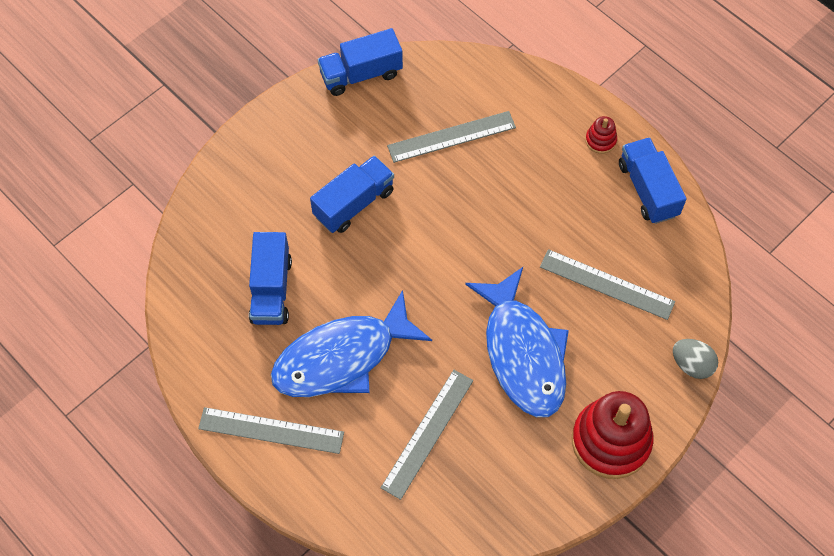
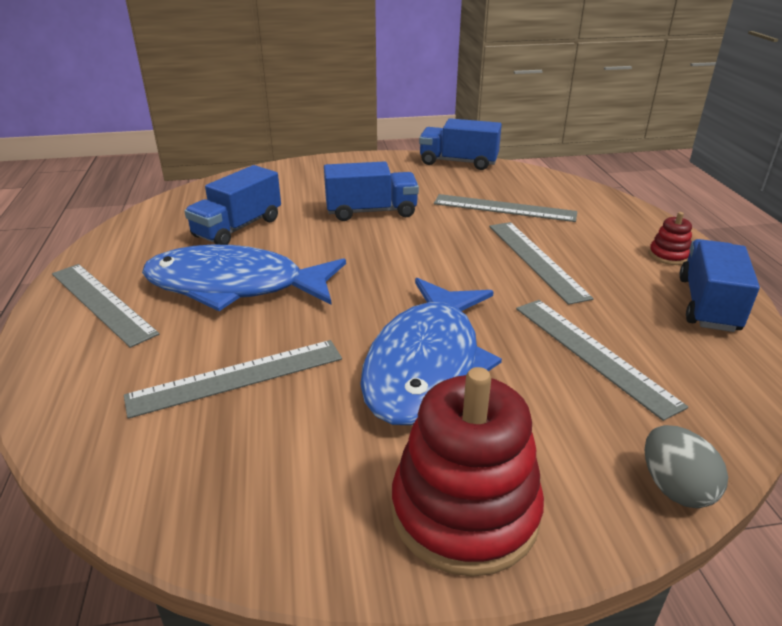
camera: 35 degrees right, 30 degrees down
(518, 200) = (535, 260): none -> grey ruler

